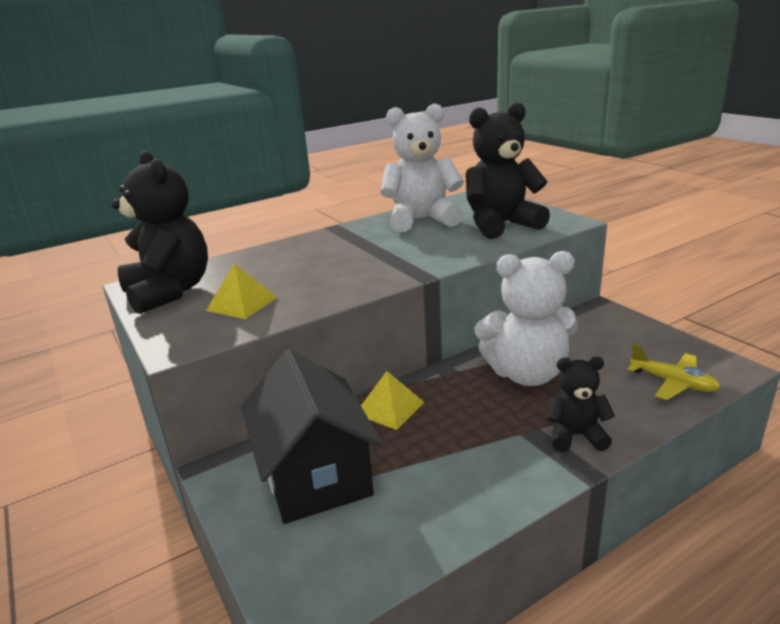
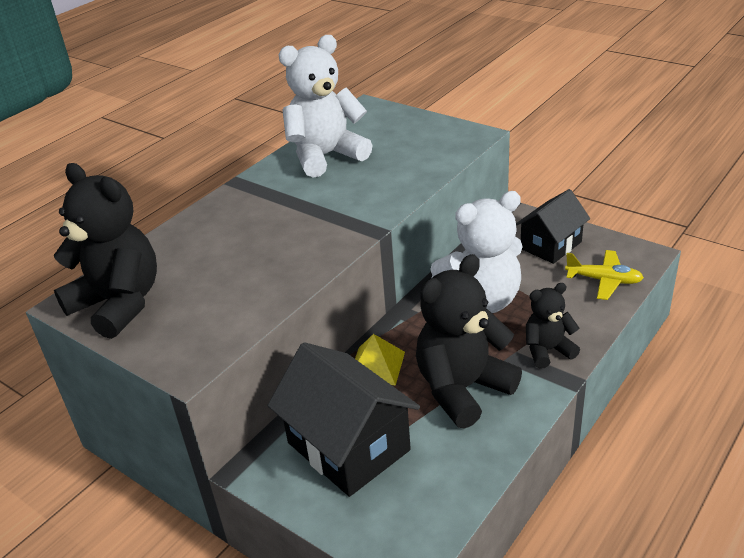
camera: 20 degrees left, 10 degrees up
(242, 303) = (214, 301): yellow pyramid -> none
(501, 225) = (411, 150): black teddy bear -> black teddy bear (462, 389)
(626, 340) = (550, 245): none -> black house

